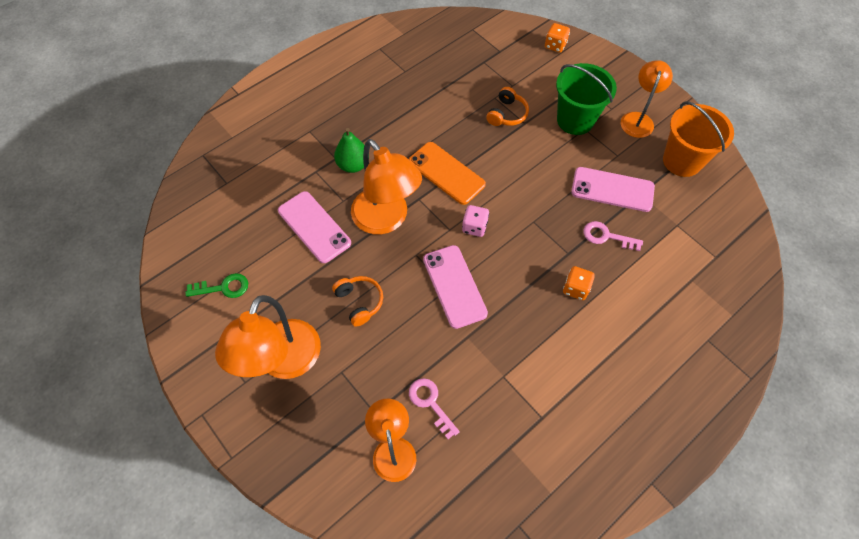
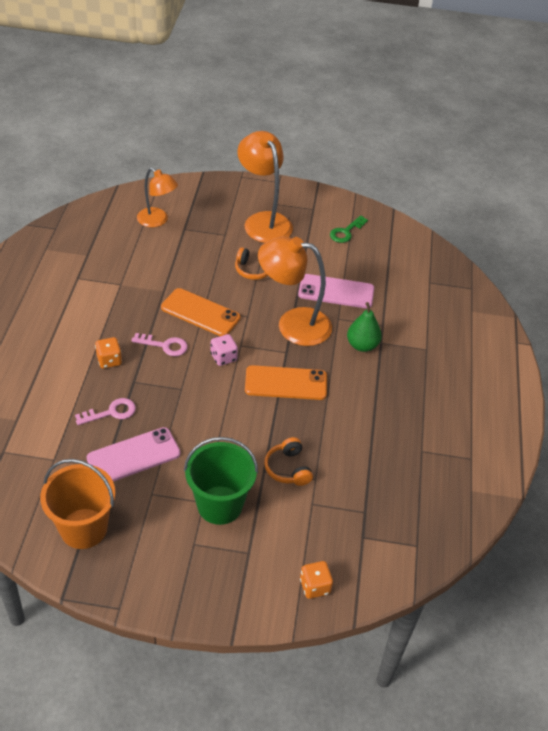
camera: 135 degrees right, 15 degrees down
(430, 403) = (155, 249): pink key -> pink key (165, 345)
(454, 286) = (200, 313): pink phone -> orange phone
(638, 119) = (158, 549): orange lamp -> none

